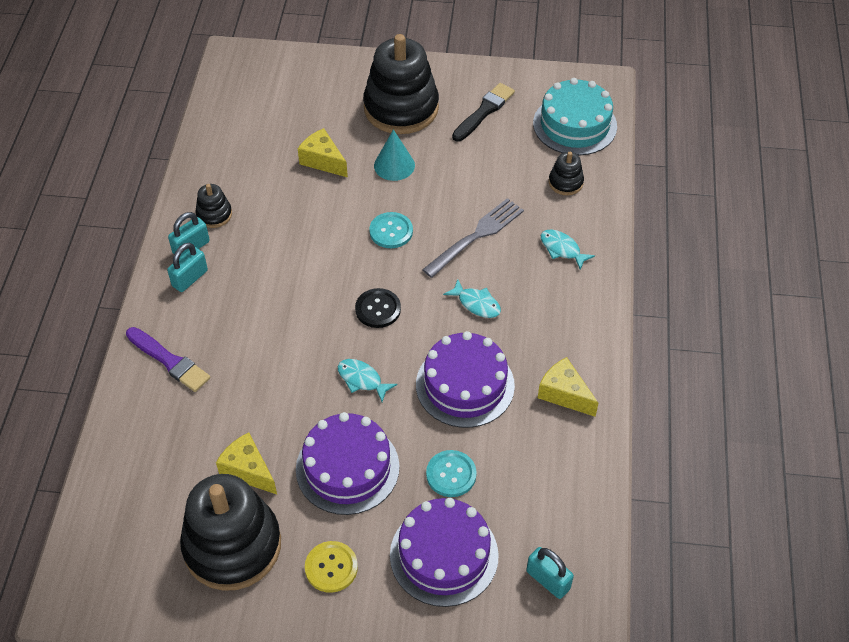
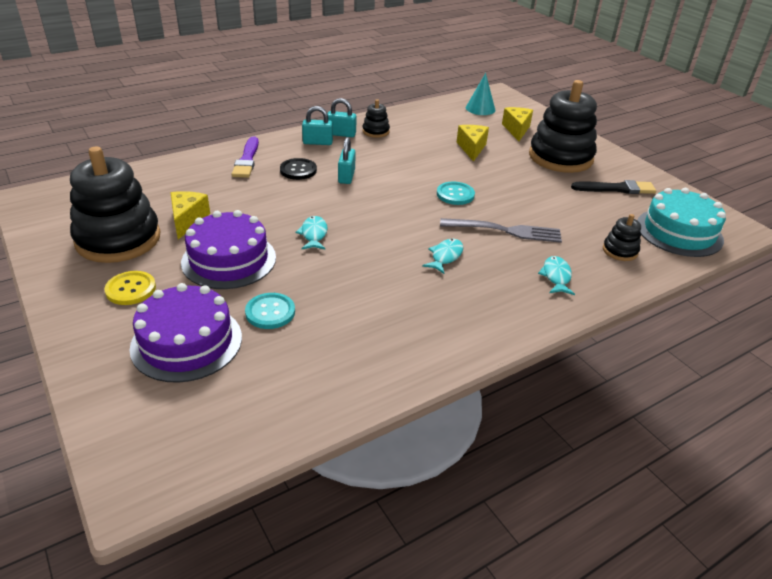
camera: 50 degrees right, 15 degrees down
(378, 309) = (382, 216): black button -> black button (298, 170)
(394, 165) = (511, 173): turquoise cone -> turquoise cone (480, 108)
(465, 385) = (363, 283): purple cake -> none
(476, 304) = (445, 256): turquoise fish -> turquoise fish turned 150 degrees counterclockwise
(548, 580) = (208, 419): turquoise padlock -> turquoise padlock (346, 176)
(564, 394) = (417, 341): yellow cheese -> yellow cheese (516, 130)

